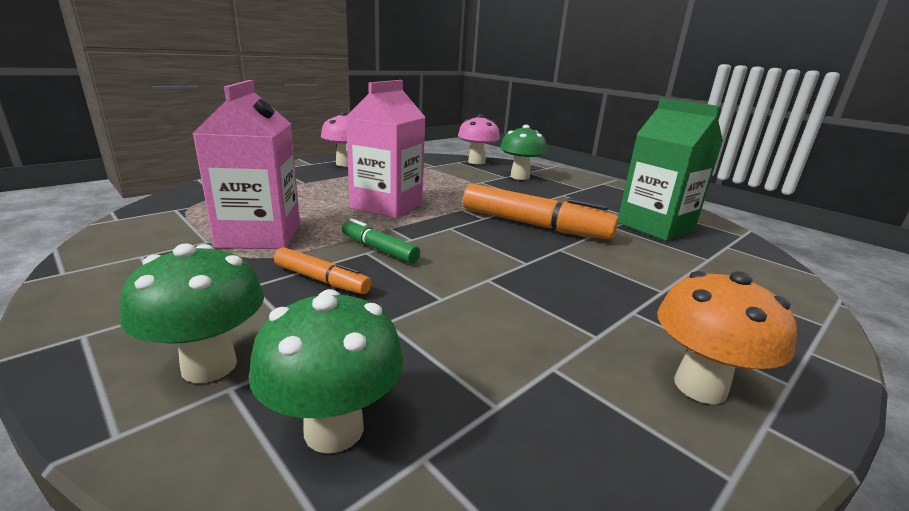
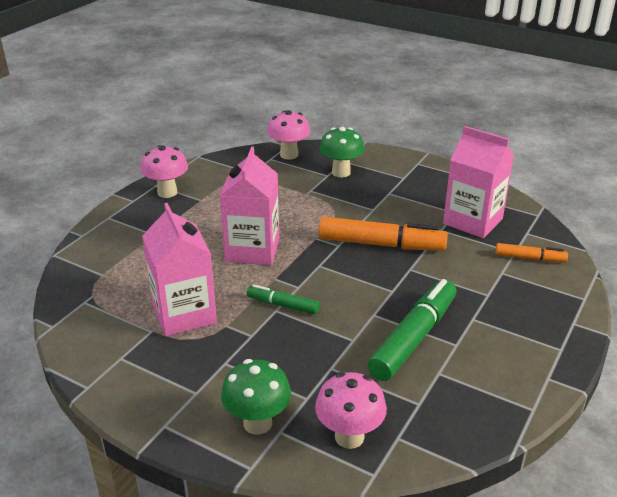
camera: 15 degrees left, 10 degrees up
(321, 280) = (266, 345): orange marker -> orange marker (530, 258)
(334, 429) = (349, 437): green mushroom -> pink mushroom
(532, 314) = (414, 338): none -> green marker
(655, 226) = (473, 221): green carton -> pink carton
(700, 386) = (516, 364): orange mushroom -> none

